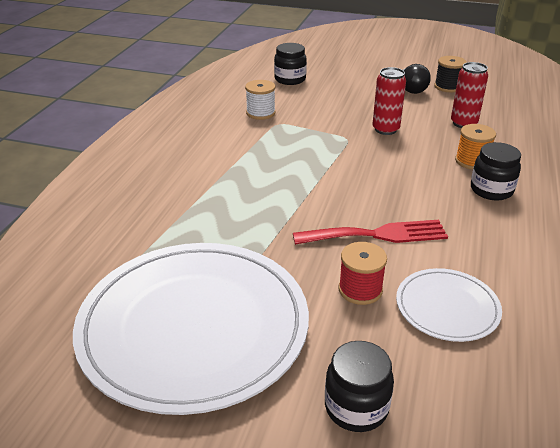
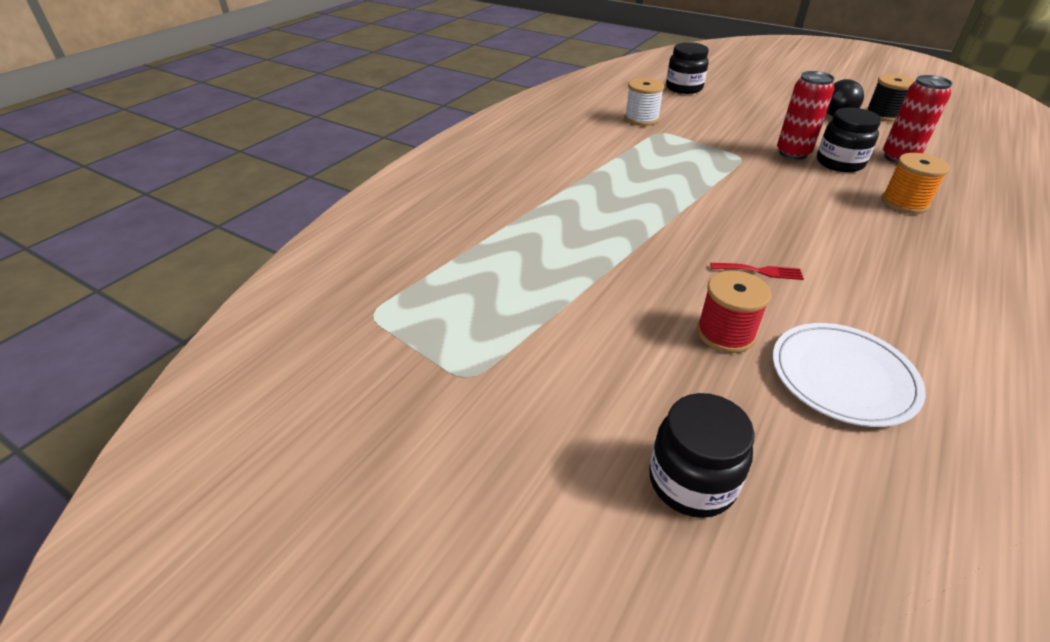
camera: 15 degrees right, 5 degrees up
(194, 327) = (506, 341): white plate -> none
(377, 235) = (760, 271): red fork -> red fork, size x0.45
(491, 190) = (927, 240): black jar -> black jar (839, 163)

